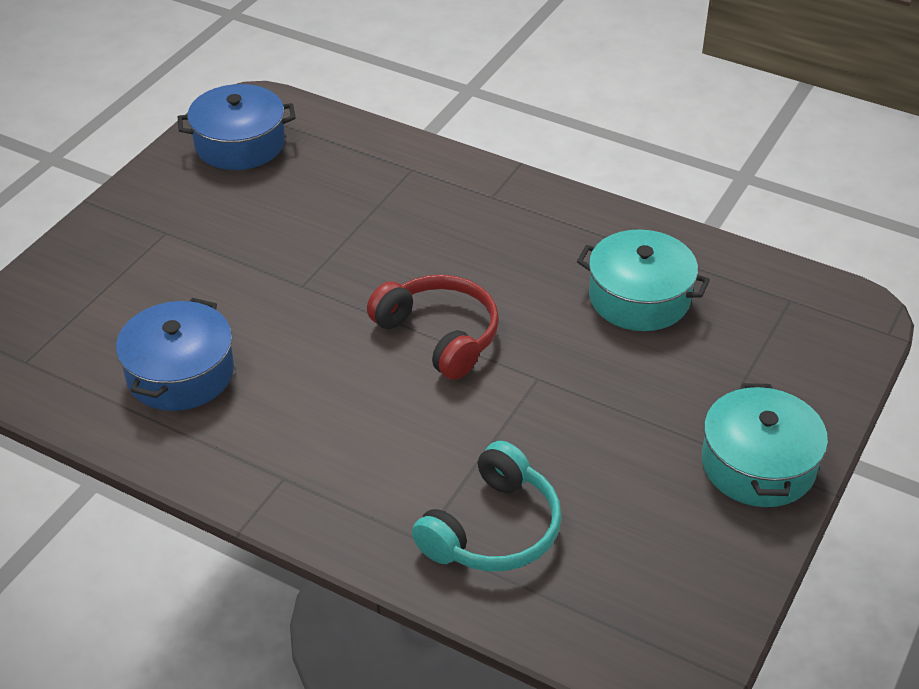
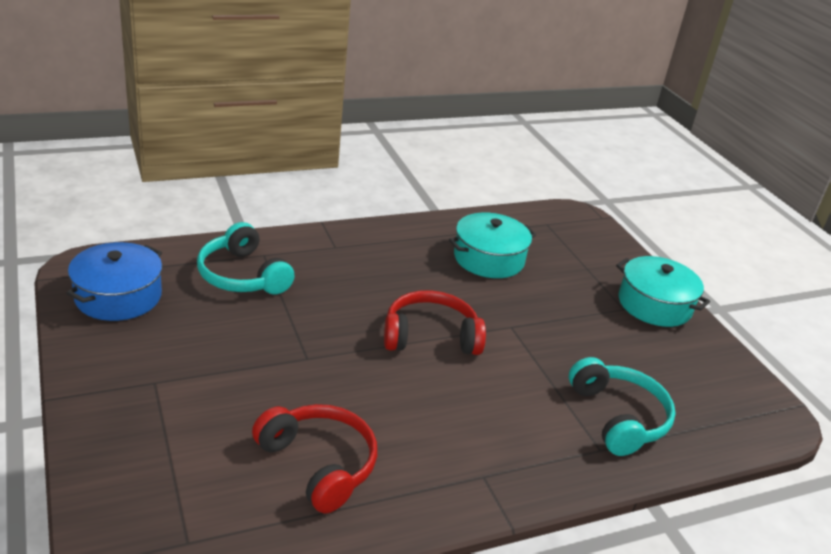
camera: 55 degrees left, 10 degrees down
(180, 373) = (319, 464): blue pot -> red headphones
(362, 179) = (242, 276): none -> turquoise headphones

